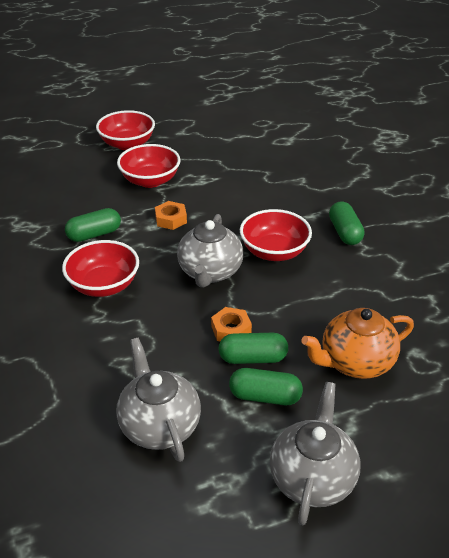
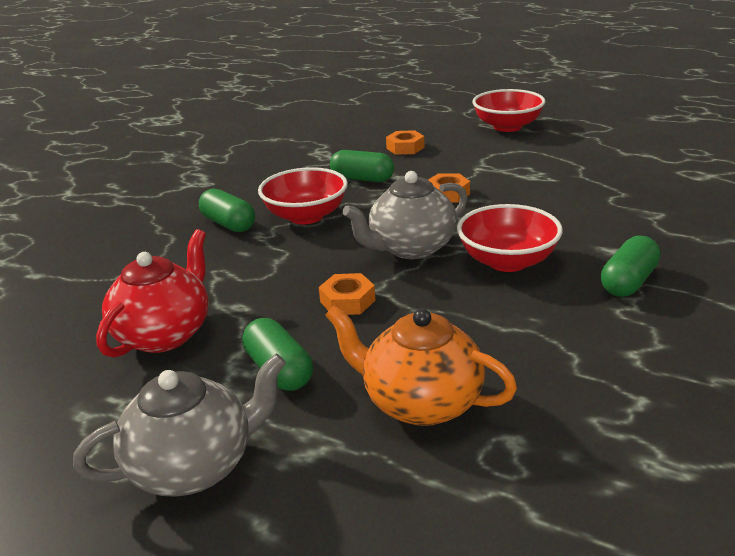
camera: 50 degrees right, 10 degrees down
(83, 193) = (405, 148): none -> orange nut
(150, 180) = (481, 159): red bowl -> none
(159, 425) = (165, 334): grey teapot -> red teapot
(253, 358) = (325, 334): green capsule -> green capsule (229, 224)

